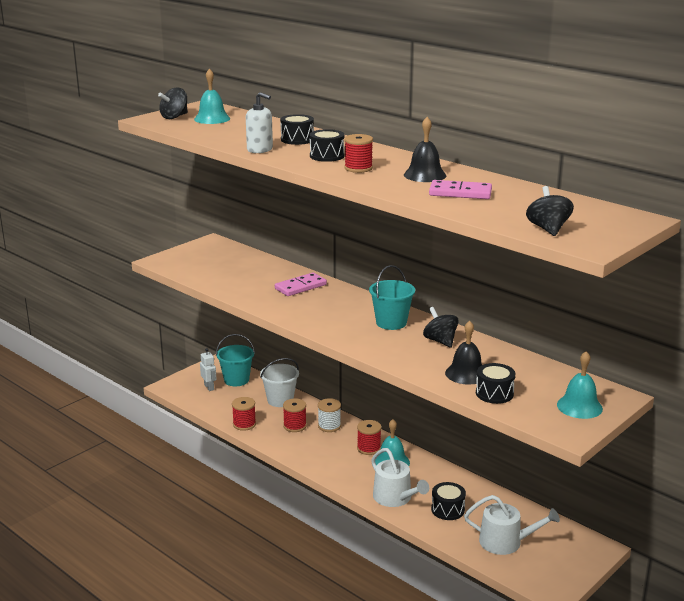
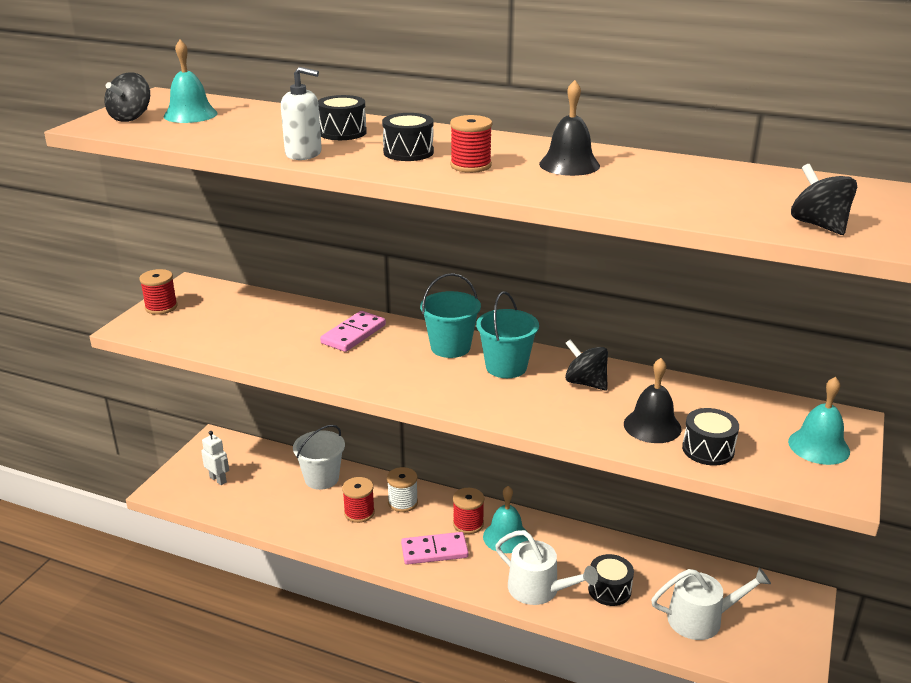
camera: 20 degrees left, 5 degrees up
(236, 380) = (250, 461): turquoise bucket -> turquoise bucket (450, 347)
(244, 424) = (292, 525): red spool -> red spool (161, 307)
(460, 193) = (645, 185): pink domino -> pink domino (434, 551)

